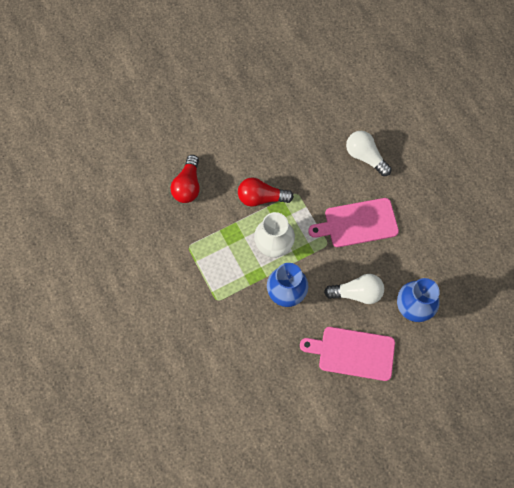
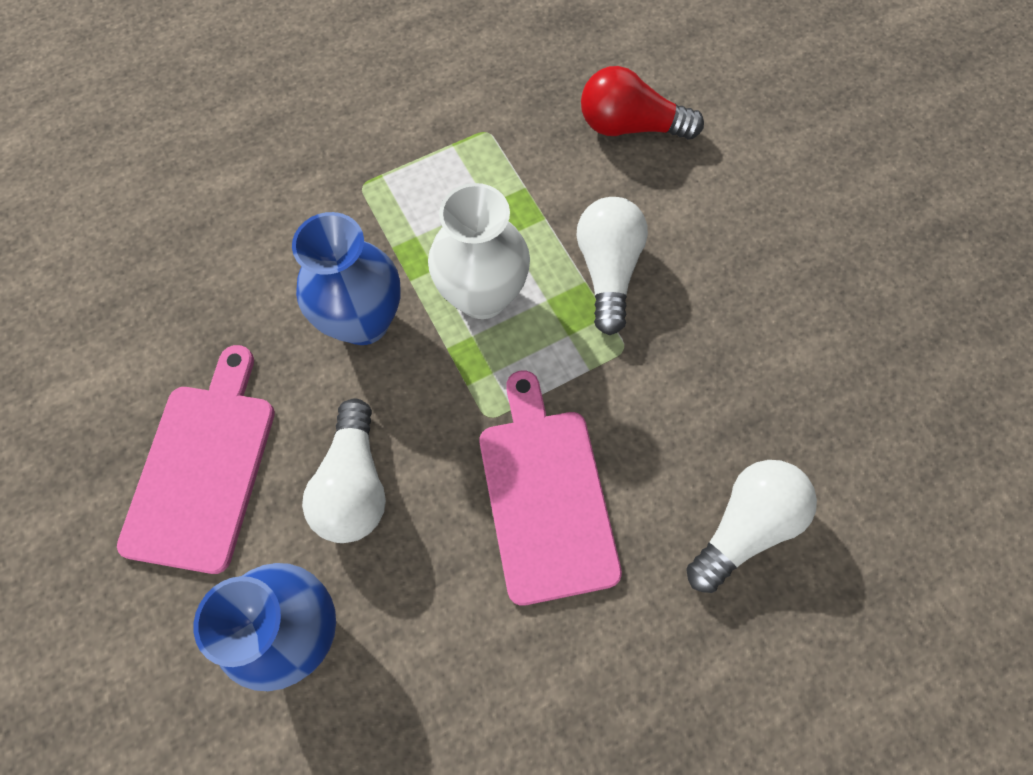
camera: 90 degrees right, 0 degrees up
(261, 198) = (608, 270): red light bulb -> white light bulb

